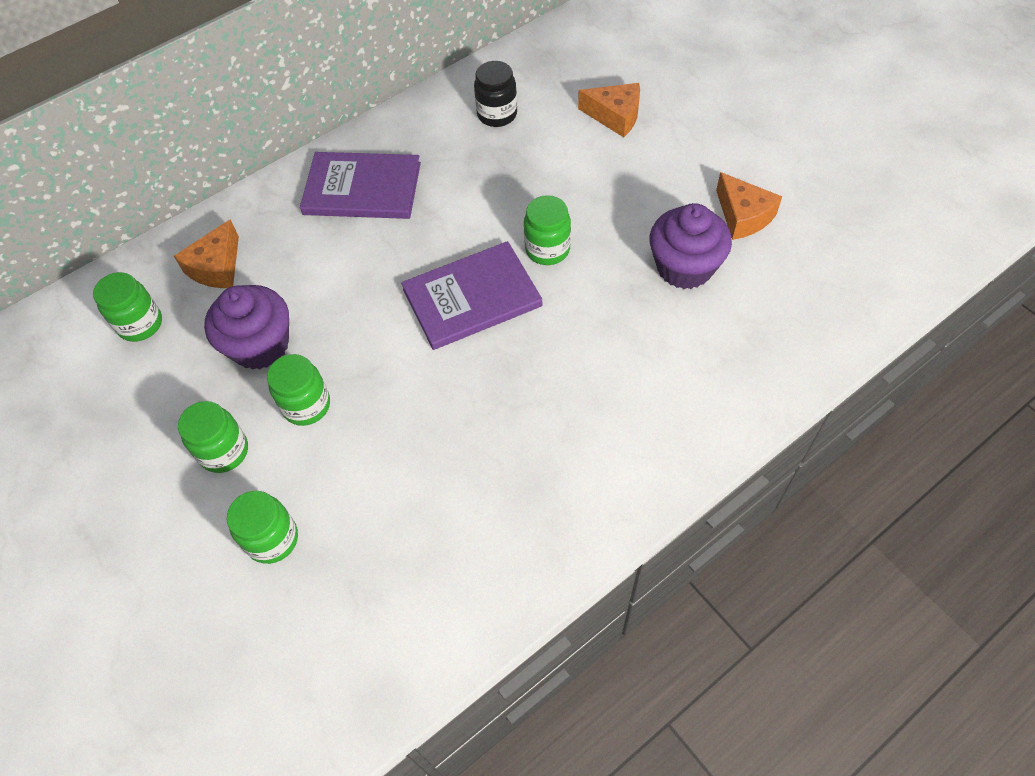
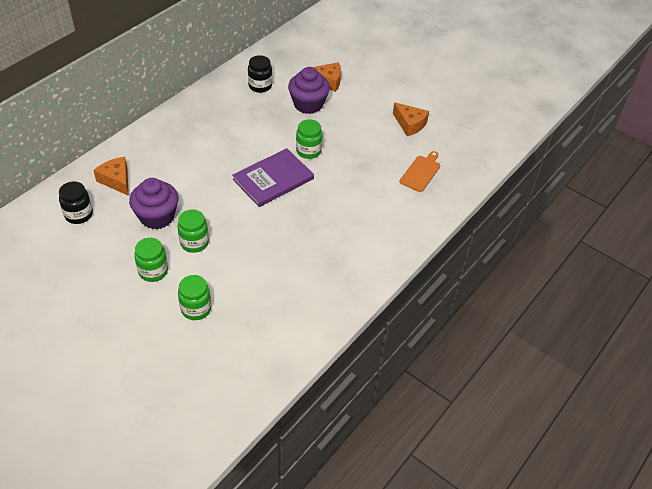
camera: 20 degrees left, 10 degrees down
(140, 324) = (79, 215): green jar -> black jar
(217, 267) = (116, 180): orange cheese -> orange cheese turned 135 degrees clockwise
(362, 188) = (192, 131): purple book -> none
(684, 267) = (385, 152): purple cupcake -> purple cupcake (308, 104)
(741, 317) = (421, 172): none -> orange cutting board

